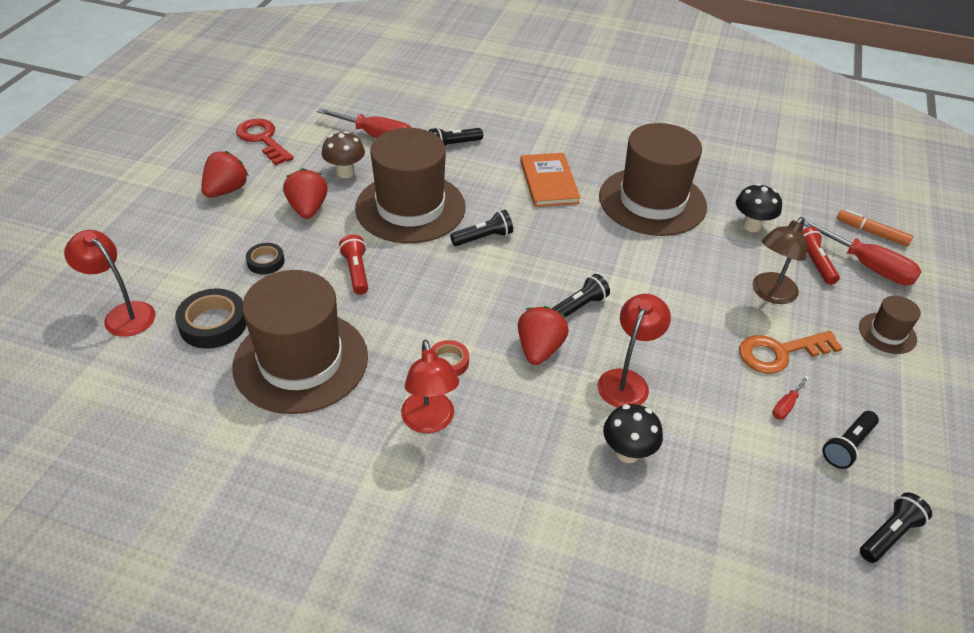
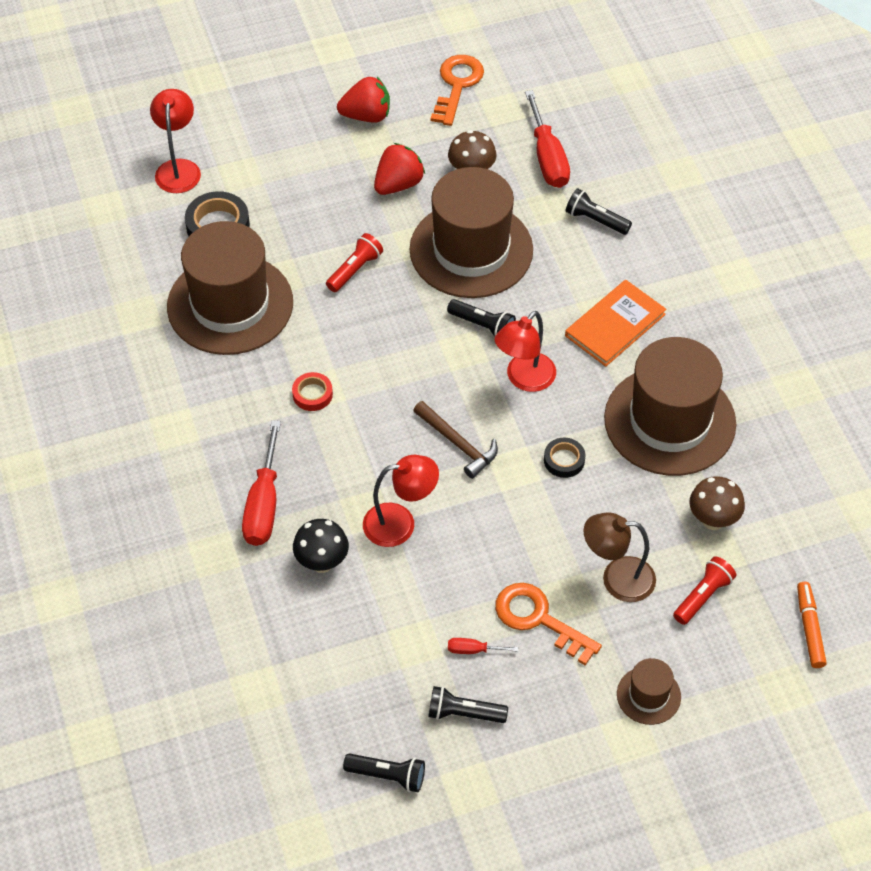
camera: 55 degrees right, 10 degrees up
(263, 139) = (457, 85): red key -> orange key
(266, 262) = (310, 205): black tape -> black tape (564, 460)
(429, 422) = (243, 421): red lamp -> red lamp (524, 379)
(539, 349) = (381, 445): red strawberry -> none
(578, 307) = (458, 444): black flashlight -> brown hammer
(751, 226) = (713, 520): black mushroom -> brown mushroom
(868, 266) = (743, 645): red screwdriver -> red screwdriver (263, 504)

